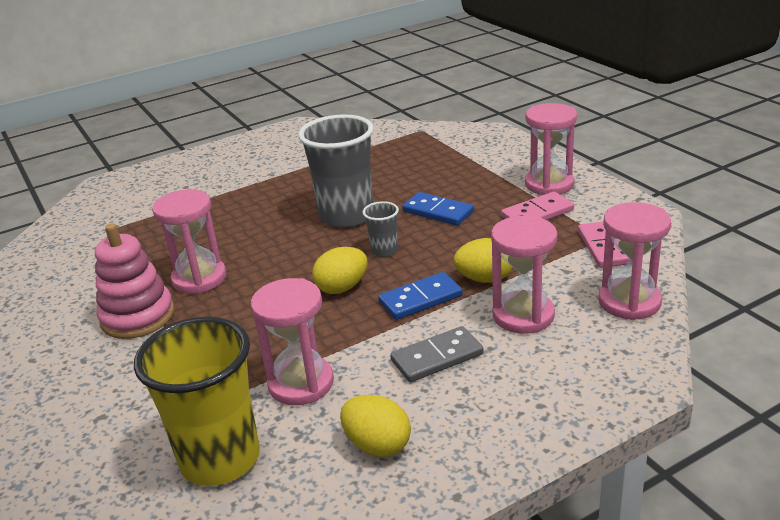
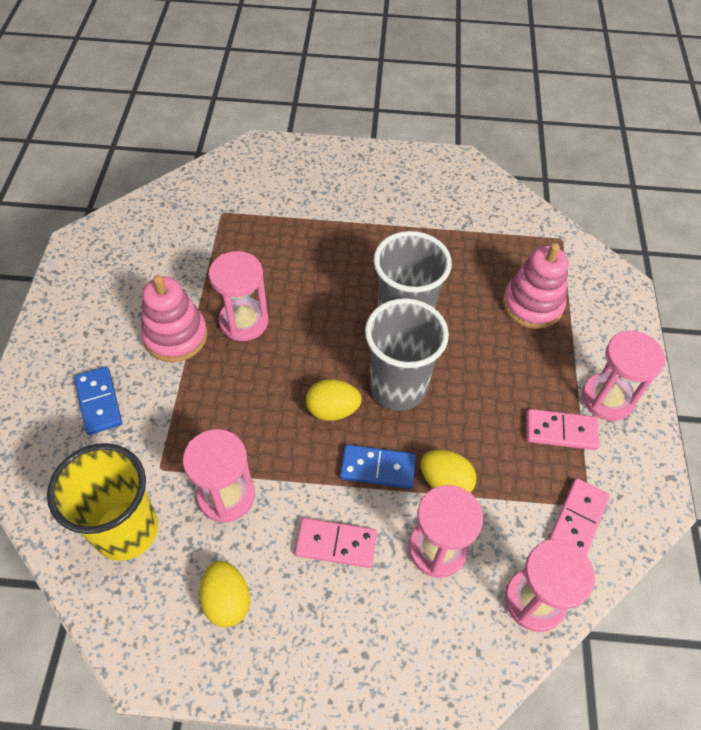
camera: 30 degrees right, 25 degrees up
(384, 251) = (398, 387): grey cup -> grey cup, size x2.17
(437, 357) = (336, 544): grey domino -> pink domino
(438, 212) = (480, 367): blue domino -> blue domino (99, 402)
(439, 167) = (532, 305): none -> pink stacking toy

